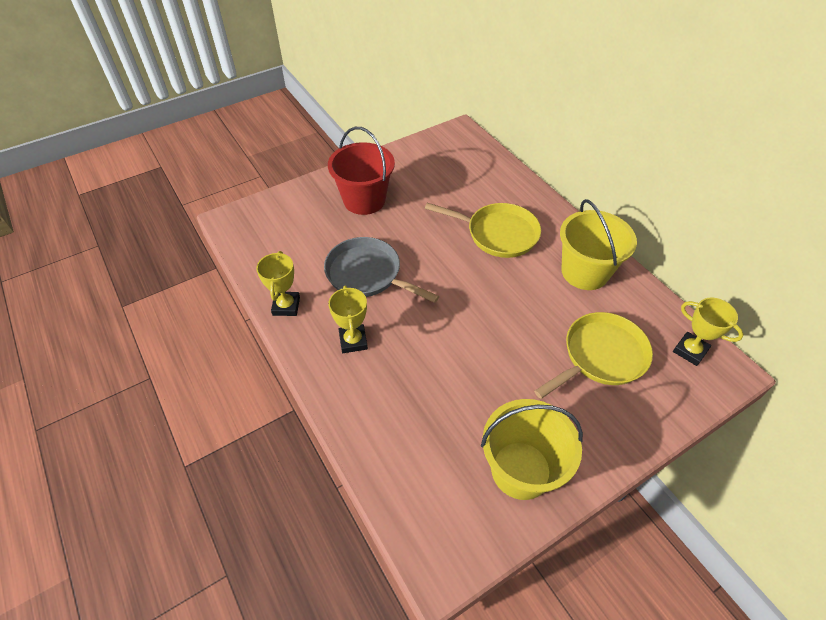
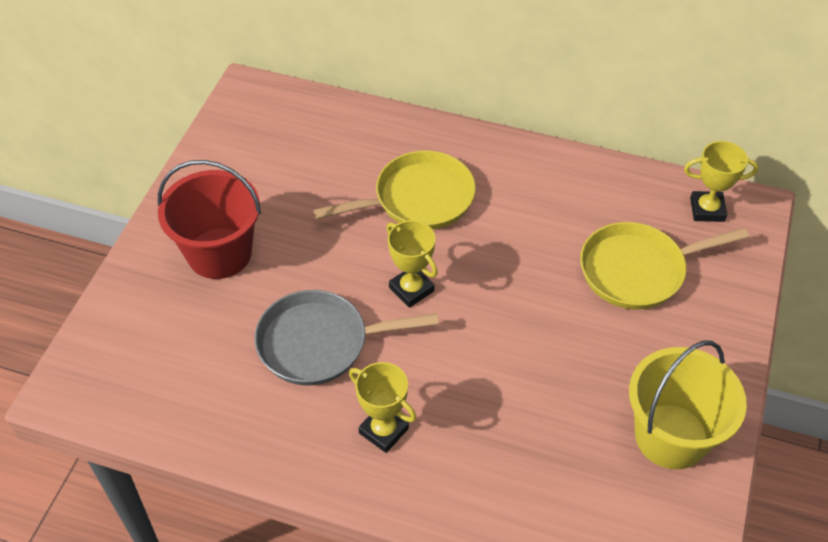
camera: 40 degrees left, 0 degrees up
(286, 306) = (263, 447): yellow trophy -> yellow trophy (411, 289)
(585, 272) = (545, 187): yellow bucket -> none
(600, 356) = (638, 270): yellow pan -> yellow pan turned 120 degrees counterclockwise

